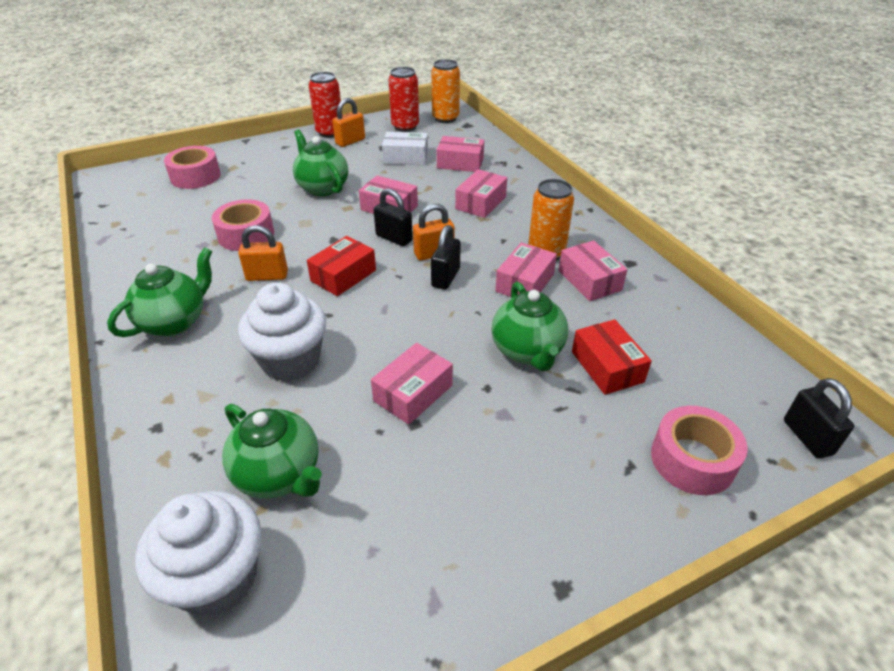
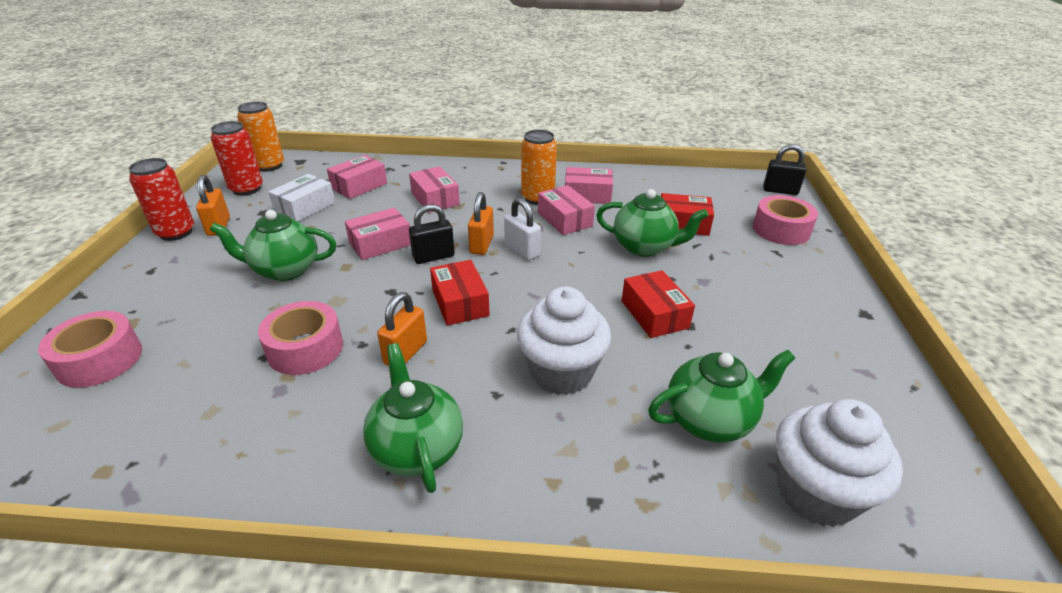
camera: 60 degrees left, 5 degrees down
(413, 393) = (654, 314): pink box -> red box
(445, 278) = (522, 250): black padlock -> white padlock

